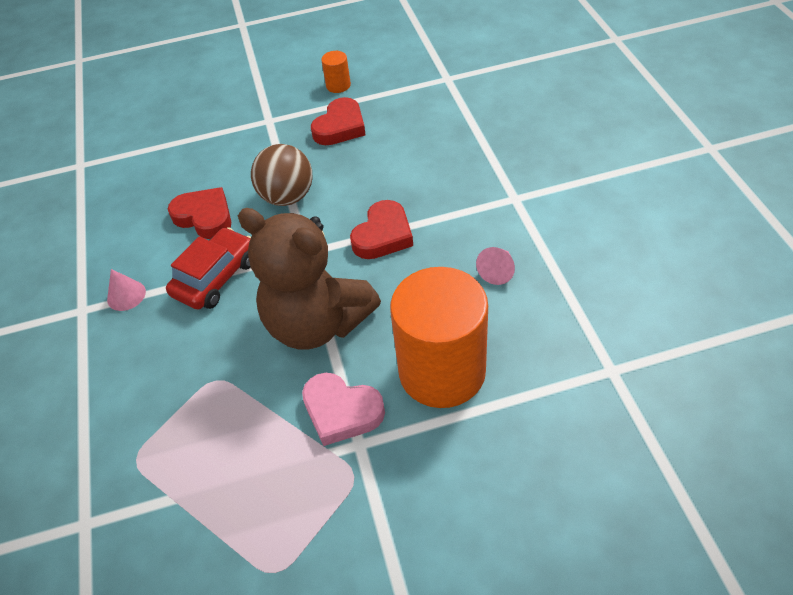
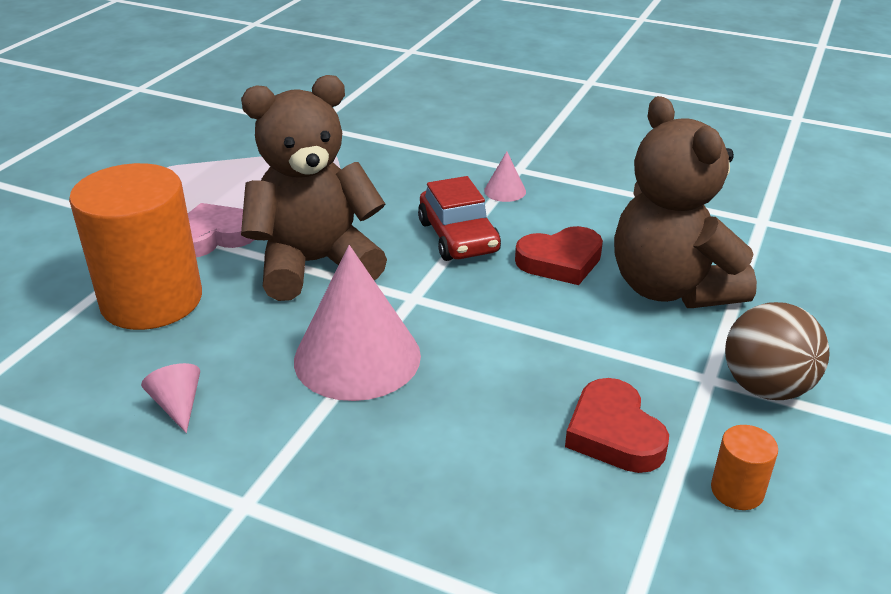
camera: 125 degrees right, 15 degrees down
(196, 164) = (671, 288): none -> brown teddy bear
(287, 197) = (519, 323): brown ball -> brown ball (766, 387)
(383, 235) = (357, 357): red heart -> pink cone

